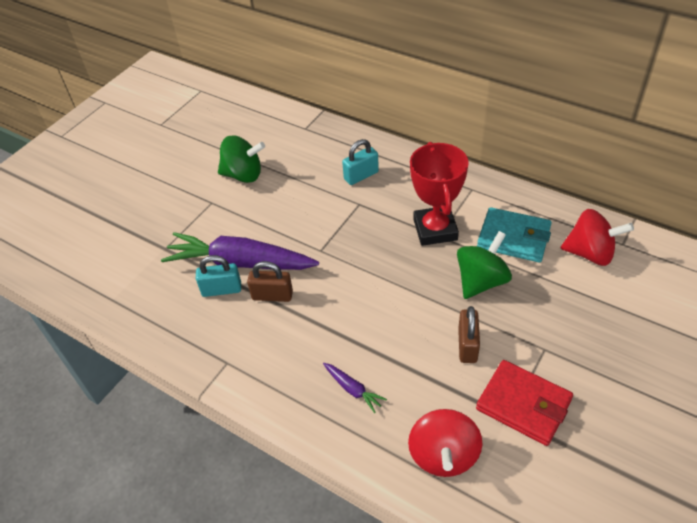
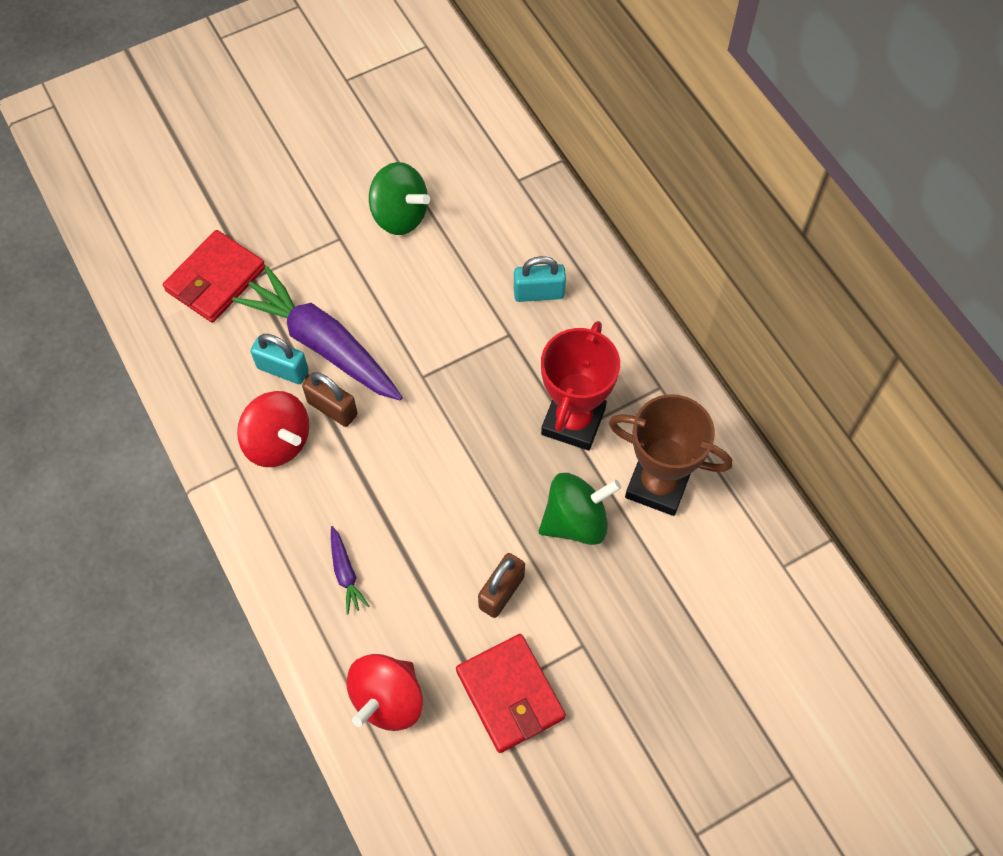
camera: 25 degrees right, 15 degrees up
(139, 260) = (215, 279): none -> red wallet
(513, 238) = (658, 485): turquoise wallet -> brown trophy
(590, 253) = (733, 557): red spinning top -> red spinning top (278, 442)

